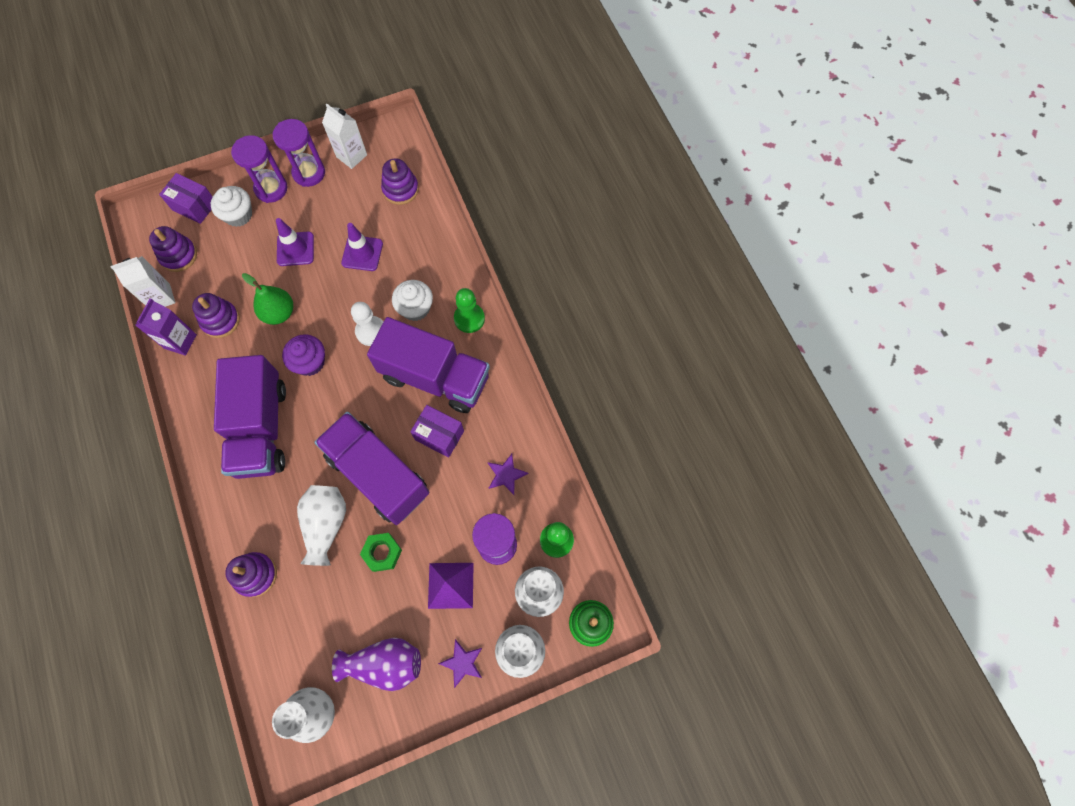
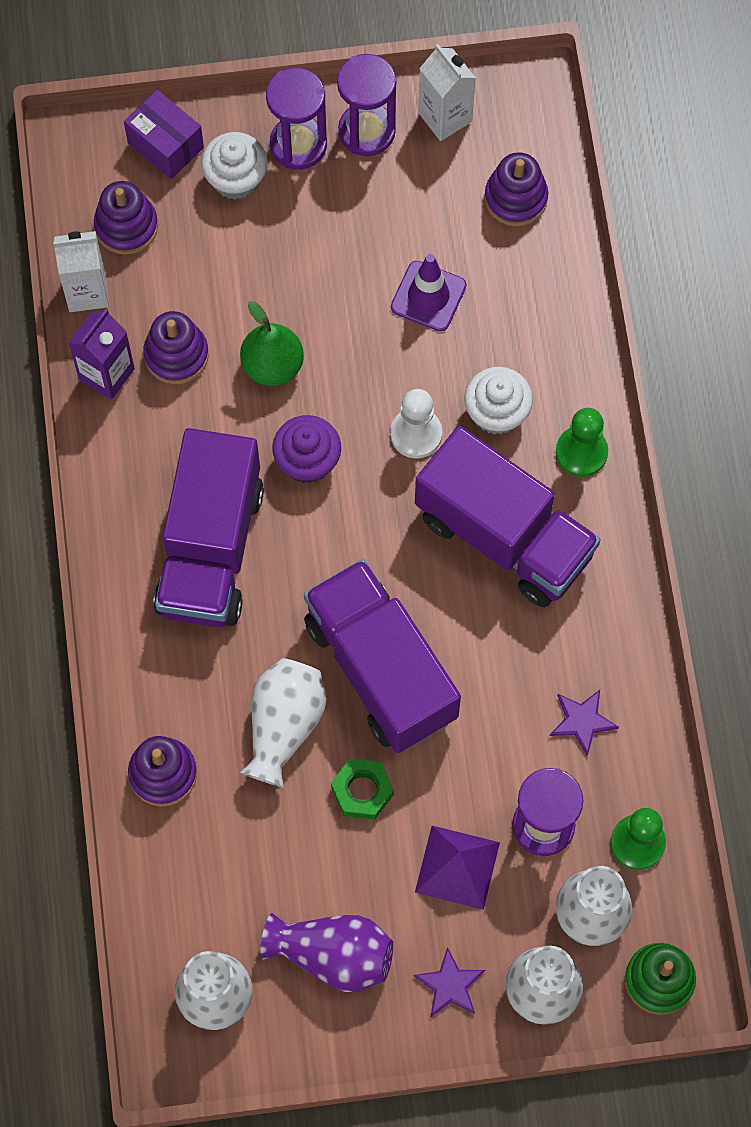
camera: 15 degrees right, 0 degrees up
(295, 249) = (319, 262): purple traffic cone -> none
(439, 435) = (490, 632): purple box -> none

